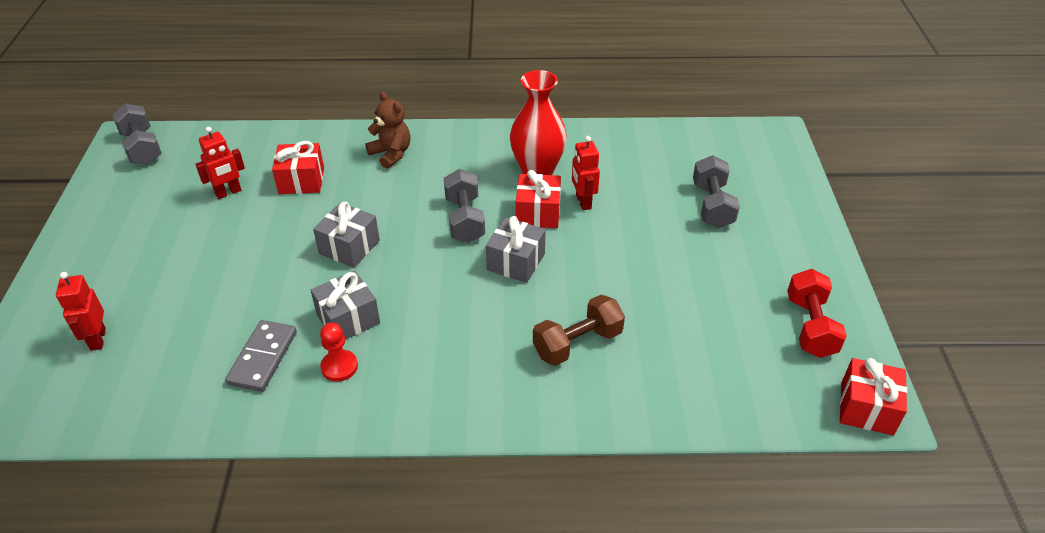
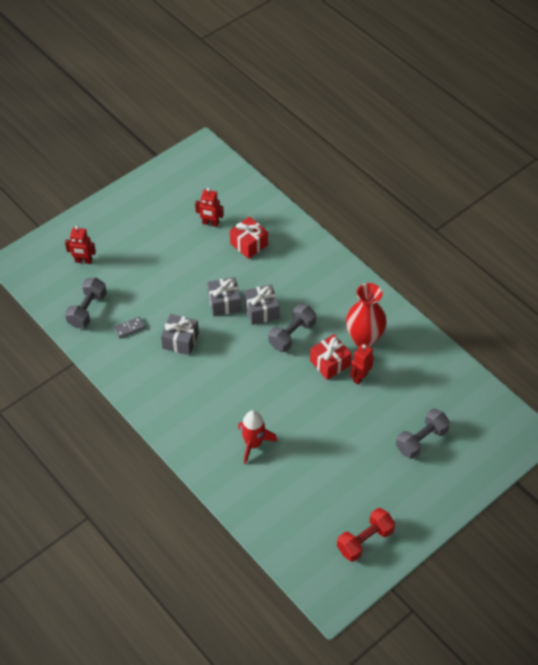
camera: 50 degrees right, 10 degrees up
(97, 339) = (83, 261): red robot -> red robot turned 120 degrees counterclockwise
(142, 148) = (204, 160): grey dumbbell -> grey dumbbell (87, 310)
(263, 358) = (129, 328): grey domino -> grey domino, size x0.62
(339, 367) = (151, 360): red pawn -> none
(391, 154) = (308, 264): brown teddy bear -> none
(516, 262) = (283, 379): grey gift -> grey gift (261, 311)
(577, 343) = (253, 444): brown dumbbell -> red rocket
(866, 408) = (327, 595): red gift -> none

